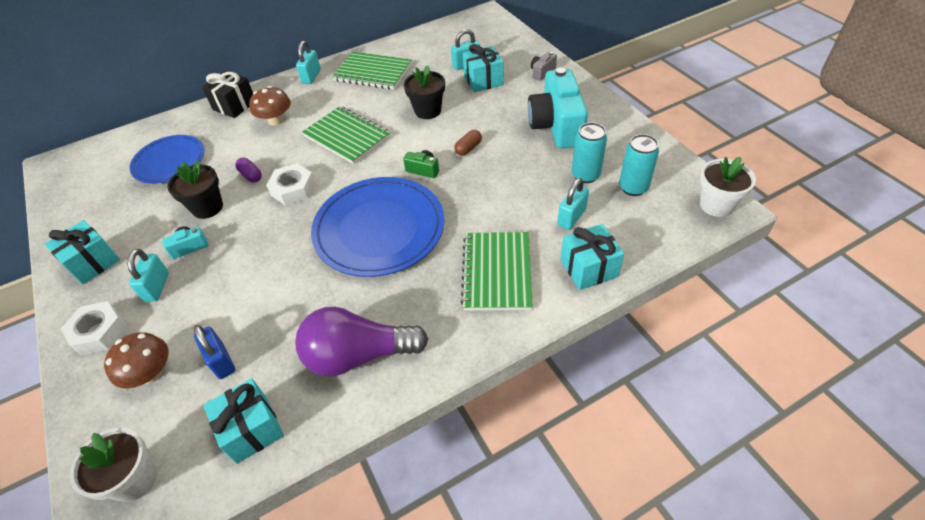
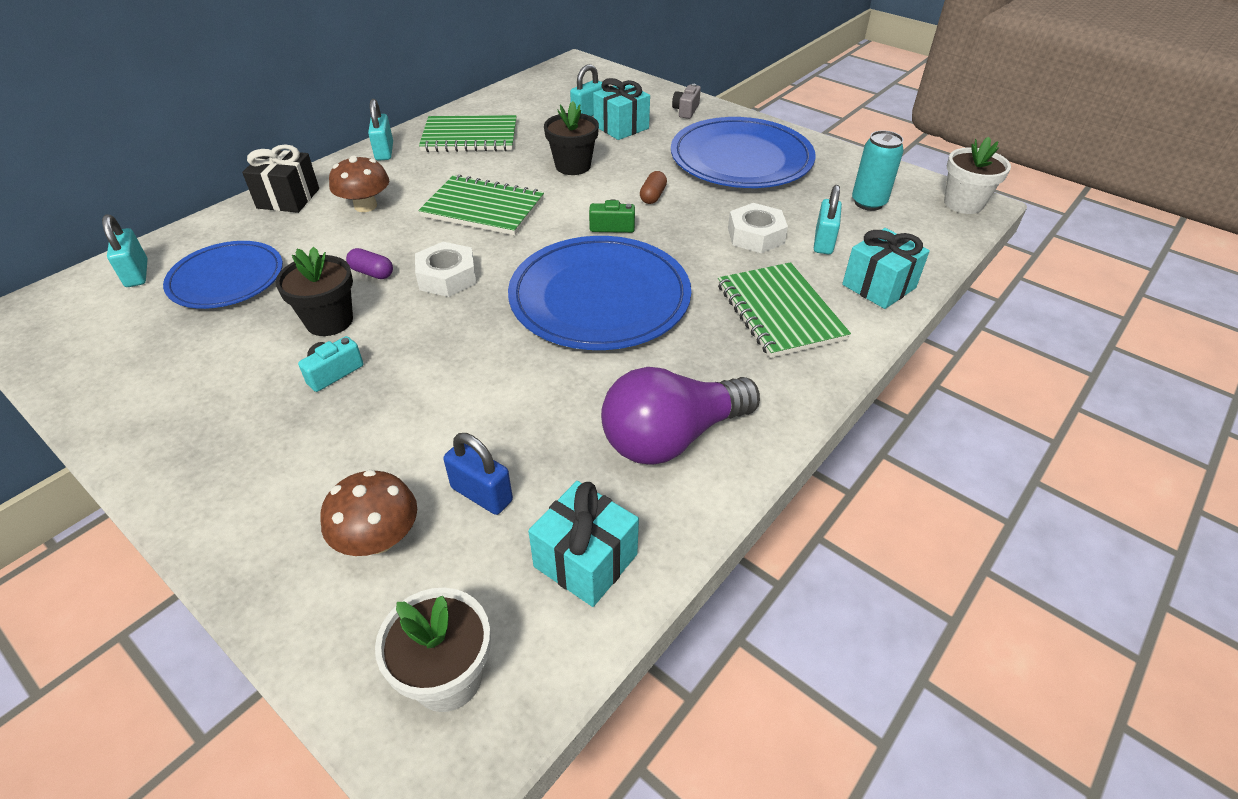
camera: 25 degrees left, 5 degrees down
(92, 262) = (178, 426): turquoise gift -> none
(99, 332) = (252, 510): white nut -> white nut (755, 236)
(157, 287) = (313, 431): turquoise padlock -> turquoise padlock (137, 273)
(556, 126) = (741, 159): turquoise camera -> blue plate
(585, 175) = (808, 200): turquoise can -> none

